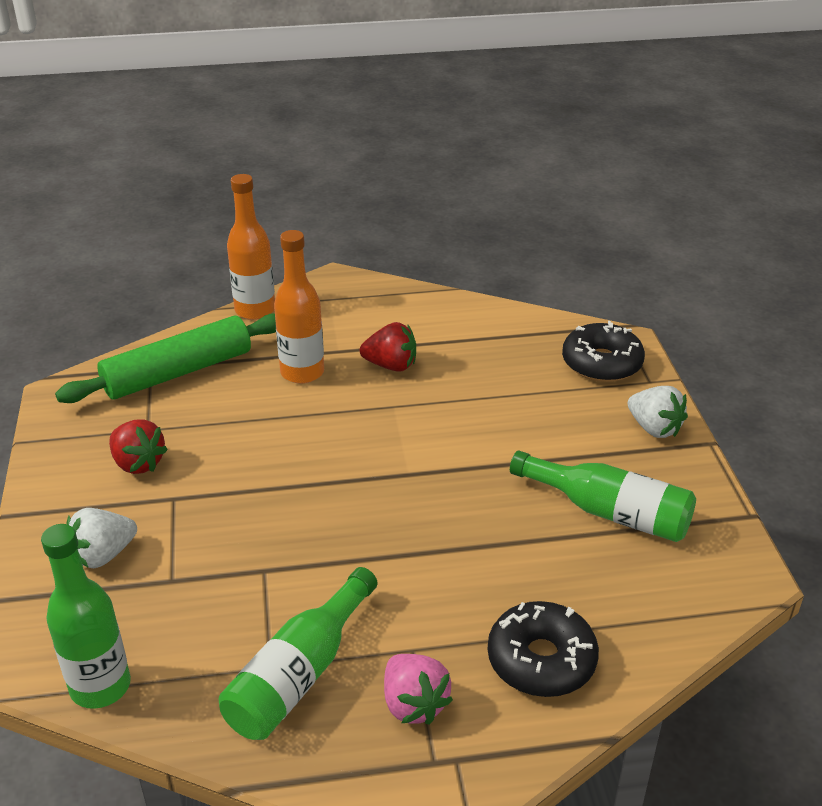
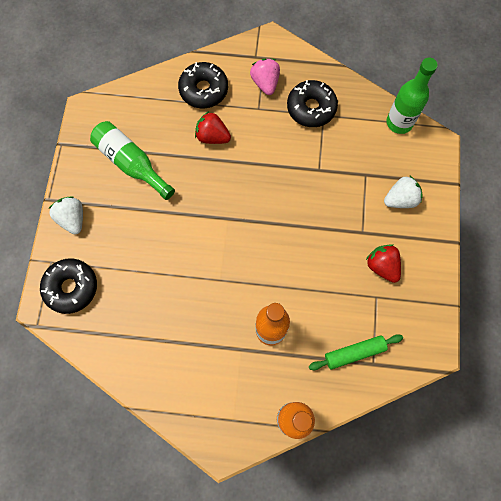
camera: 165 degrees left, 35 degrees up
(178, 372) = (354, 353): green rolling pin -> green rolling pin, size x0.58
(299, 674) = (311, 108): green bottle -> black donut
(391, 365) = (209, 322): red strawberry -> red strawberry (212, 136)

